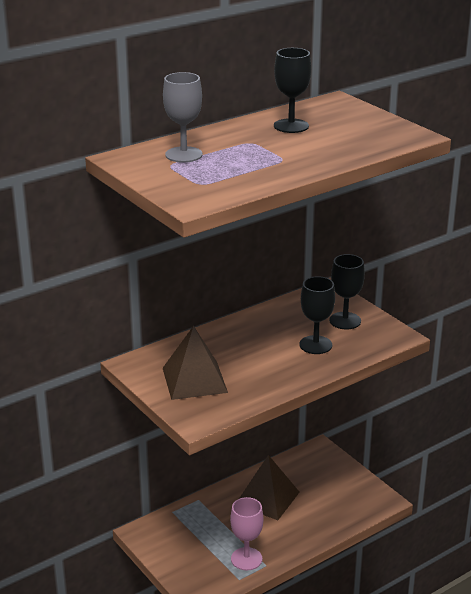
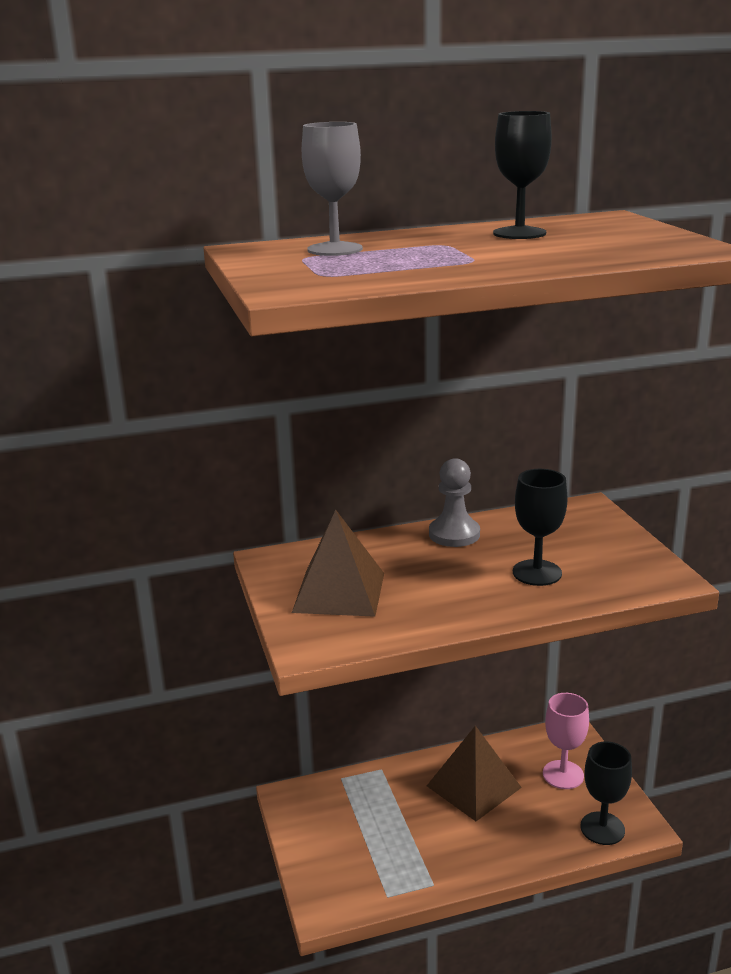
camera: 20 degrees right, 5 degrees down
(246, 559) = (410, 868): pink goblet -> pink goblet (563, 775)
(248, 325) = (454, 534): none -> grey pawn
(345, 321) = (596, 548): black goblet -> black goblet (602, 828)

